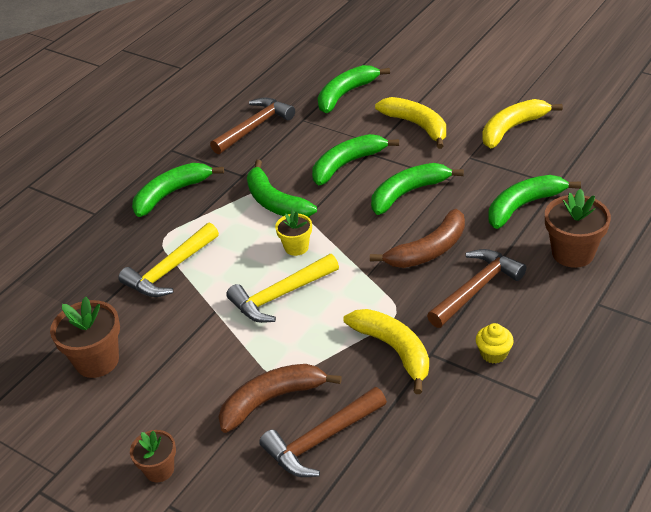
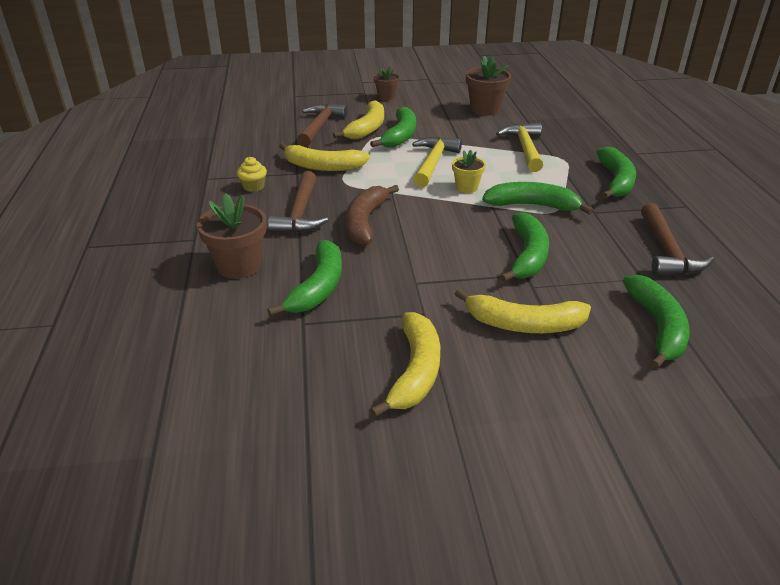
camera: 135 degrees right, 5 degrees down
(272, 400) = (367, 128): brown banana -> yellow banana
(408, 193) = (437, 255): green banana -> green banana (400, 136)

